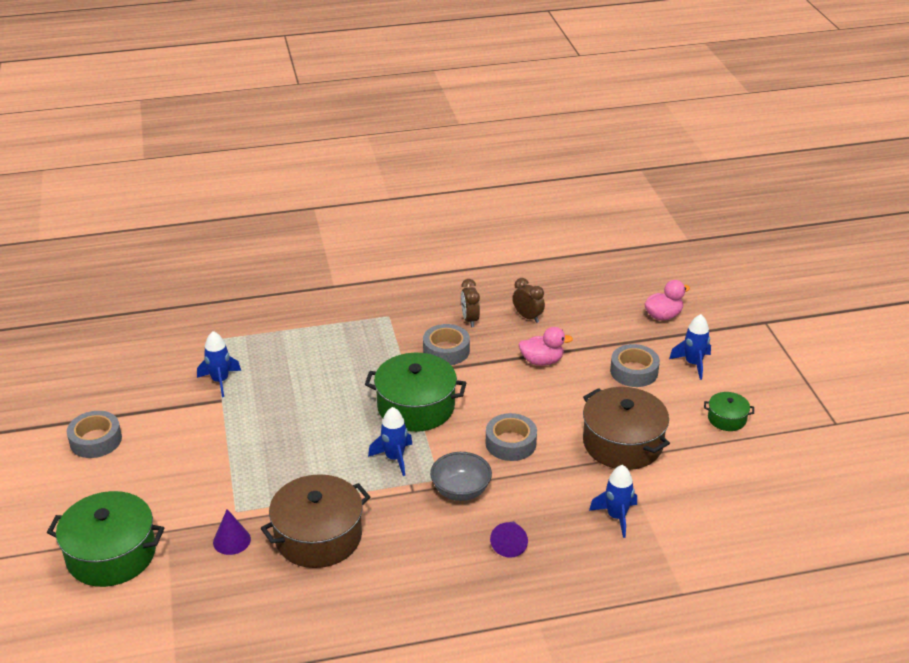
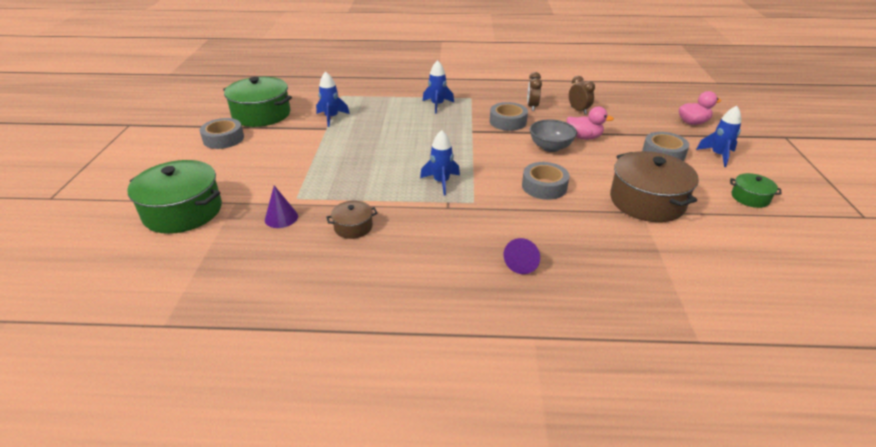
camera: 15 degrees right, 0 degrees up
(318, 536) = (353, 227): brown pot -> brown pot, size x0.49
(416, 407) = (471, 152): green pot -> green pot (261, 114)
(461, 491) = (490, 213): grey bowl -> grey bowl (550, 147)
(616, 517) = (633, 258): blue rocket -> blue rocket (437, 105)

